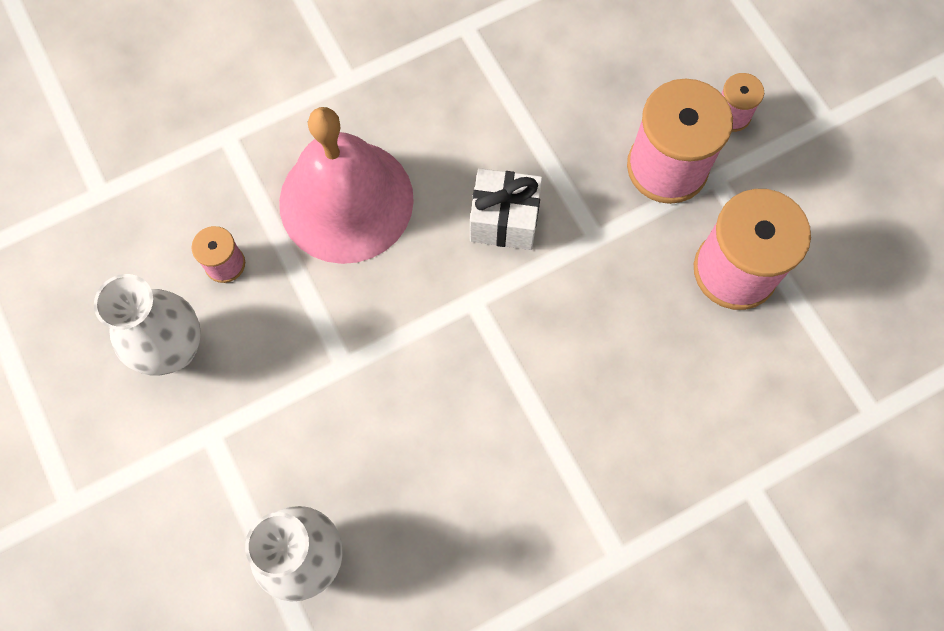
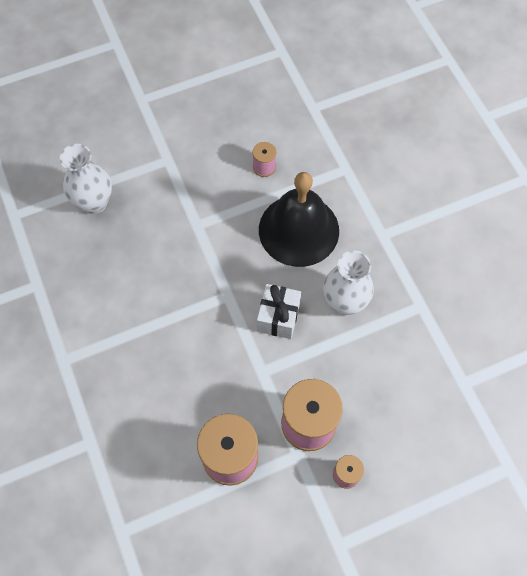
camera: 95 degrees right, 5 degrees down
(173, 349) = (217, 143): white vase -> white vase (344, 302)
(346, 200) = (298, 230): pink bell -> black bell

